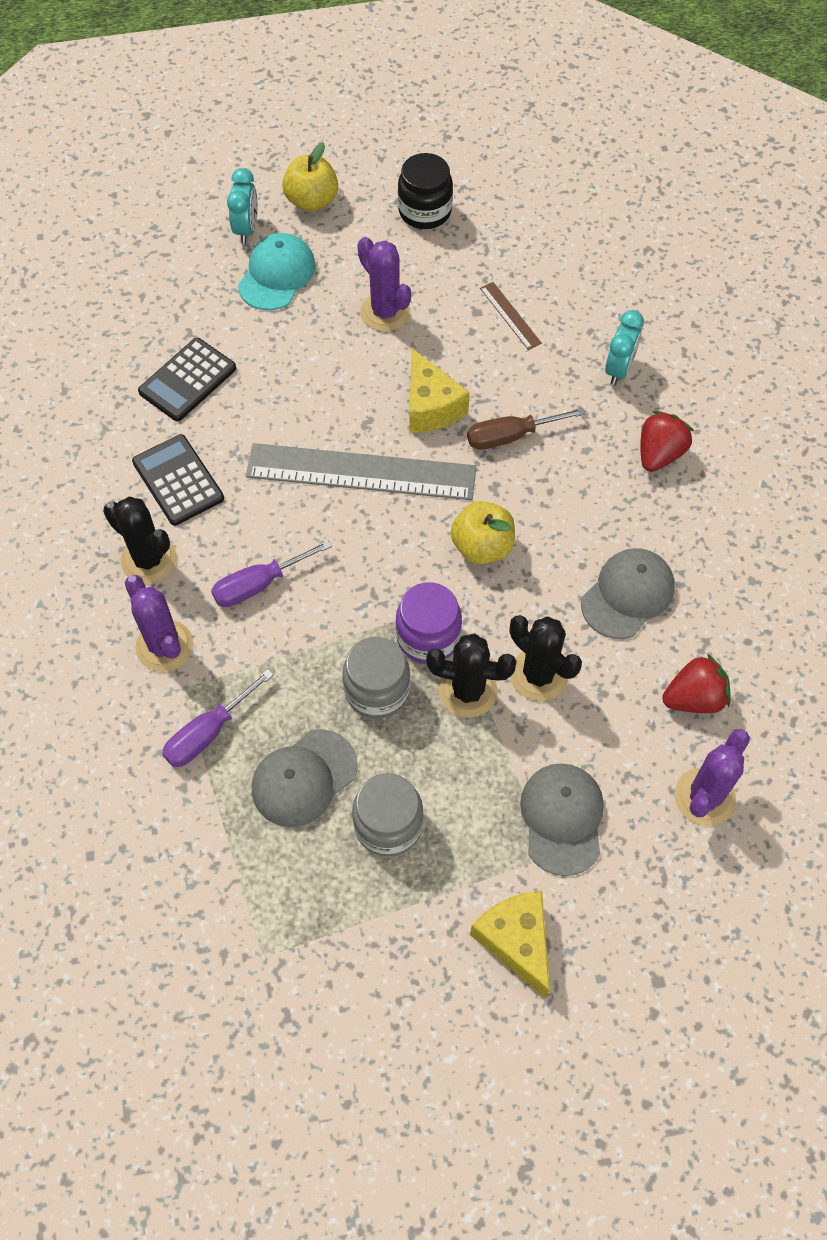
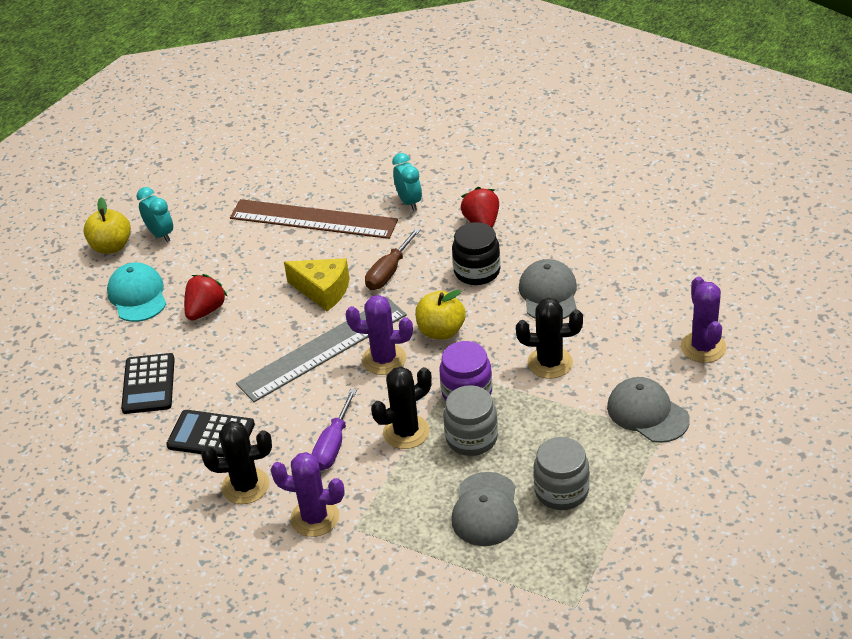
camera: 40 degrees left, 20 degrees down
(208, 733) = (400, 535): purple screwdriver -> none
(246, 229) = (85, 287): turquoise clock -> turquoise clock (160, 234)
(385, 312) = (234, 267): purple cactus -> purple cactus (384, 359)
(425, 211) = (193, 206): black jar -> black jar (477, 271)
(468, 691) = (522, 399): black cactus -> black cactus (406, 432)
(510, 315) = (313, 219): brown ruler -> brown ruler, size x2.34
(516, 941) = (697, 483): yellow cheese -> none
(694, 698) = (642, 311): red strawberry -> red strawberry (205, 310)

